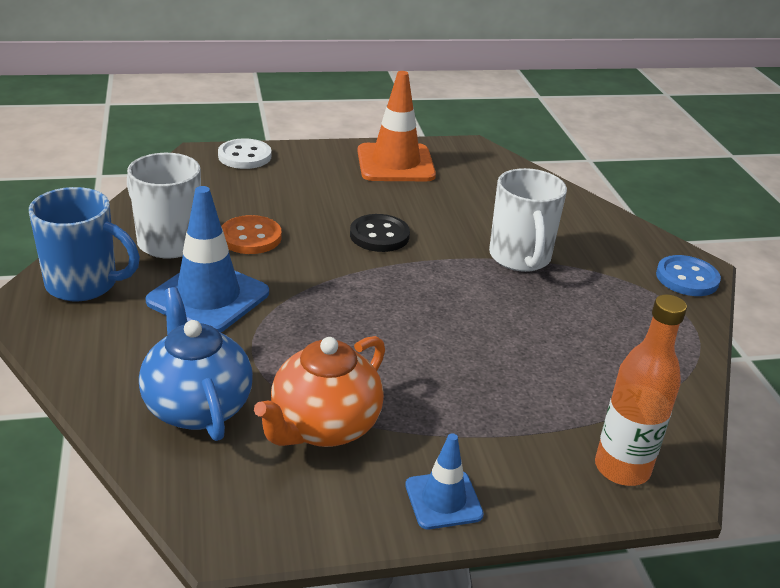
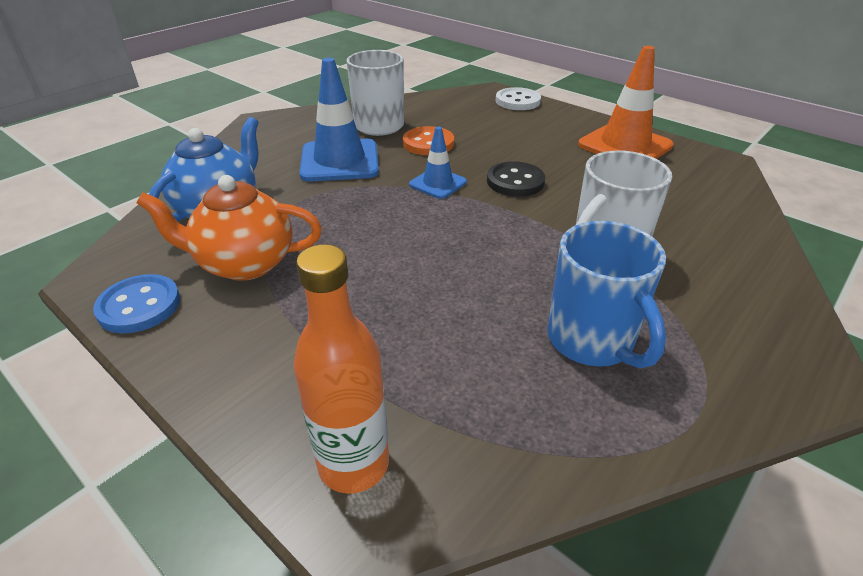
camera: 55 degrees right, 5 degrees up
(84, 284) = (300, 125): blue mug -> blue mug (592, 341)
(443, 500) = (204, 359): blue traffic cone -> blue traffic cone (438, 183)
(687, 278) = (777, 377): blue button -> blue button (139, 306)

